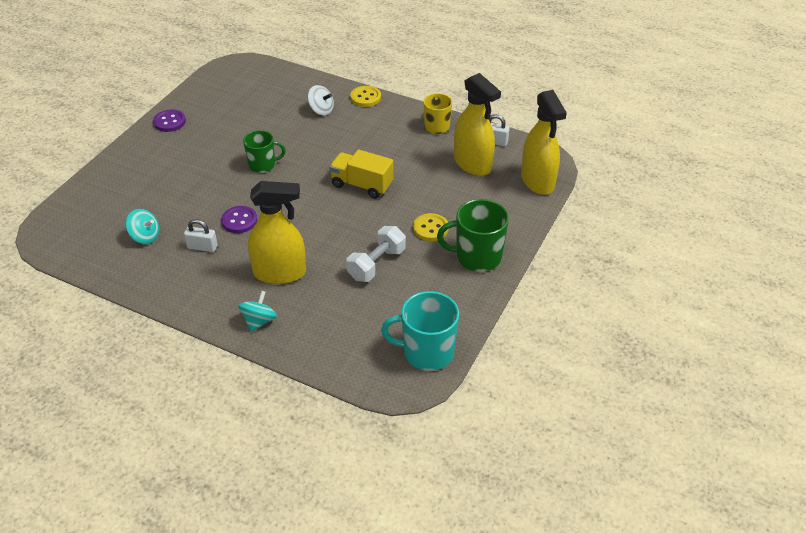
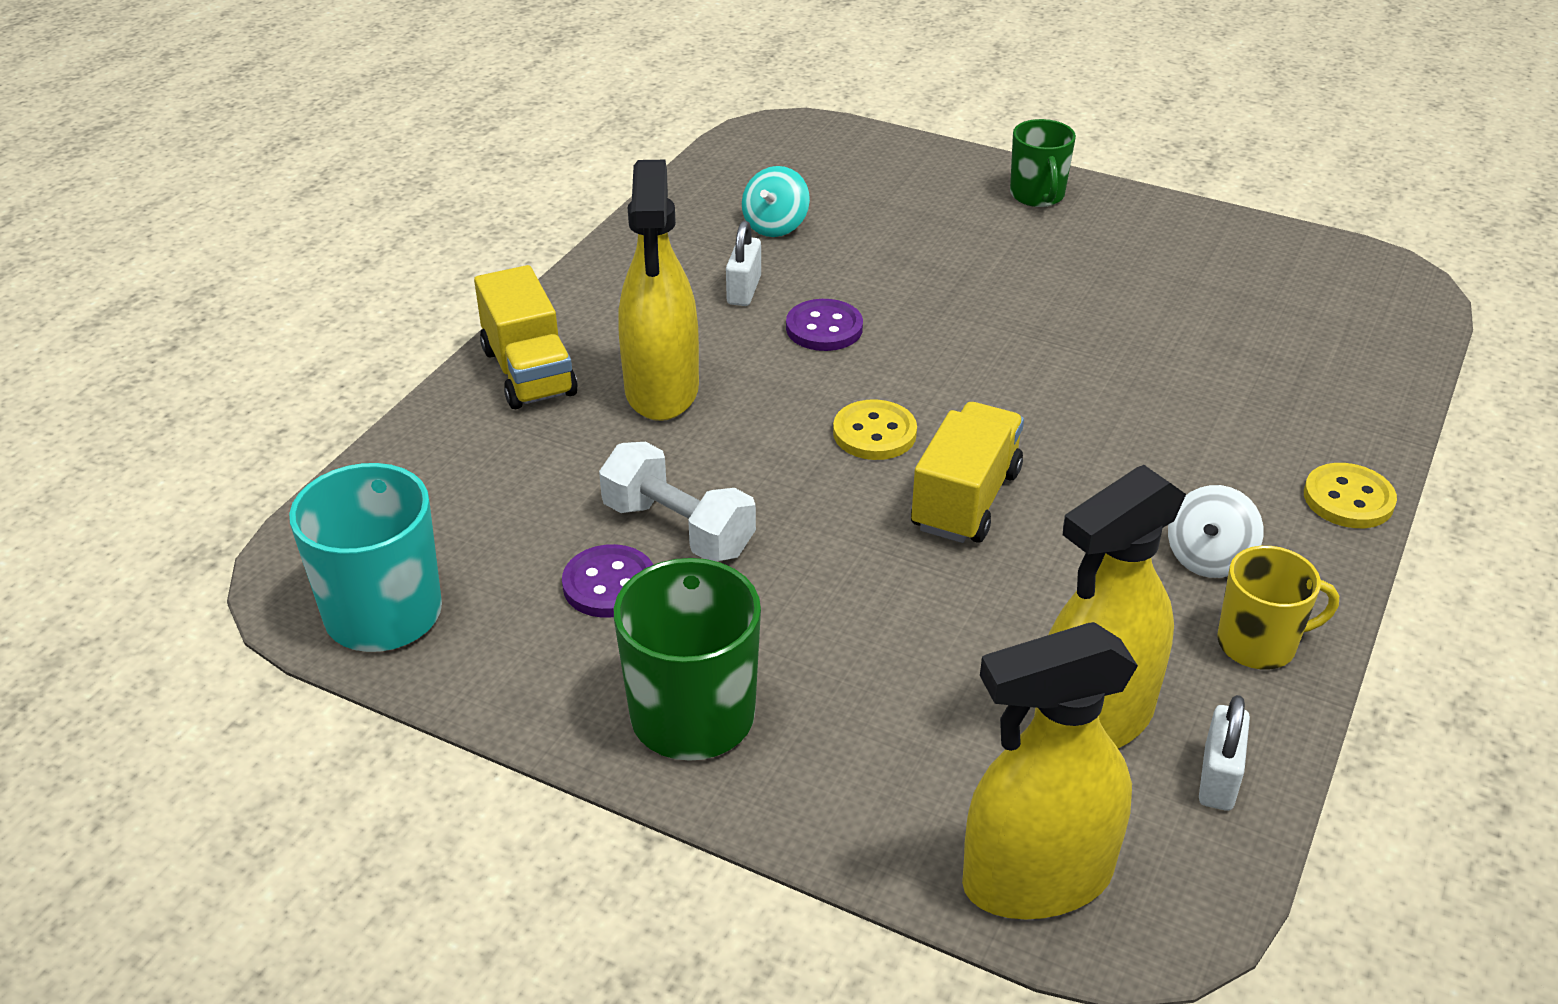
camera: 90 degrees right, 5 degrees down
(169, 122) = (1140, 216): purple button -> purple button (609, 584)
(259, 321) = (529, 372): turquoise spinning top -> yellow truck
(262, 165) = (1016, 346): green mug -> green mug (1037, 195)
(321, 110) = (1260, 422): white spinning top -> white spinning top (1208, 558)
(430, 228) = (805, 624): yellow button -> yellow button (874, 433)

